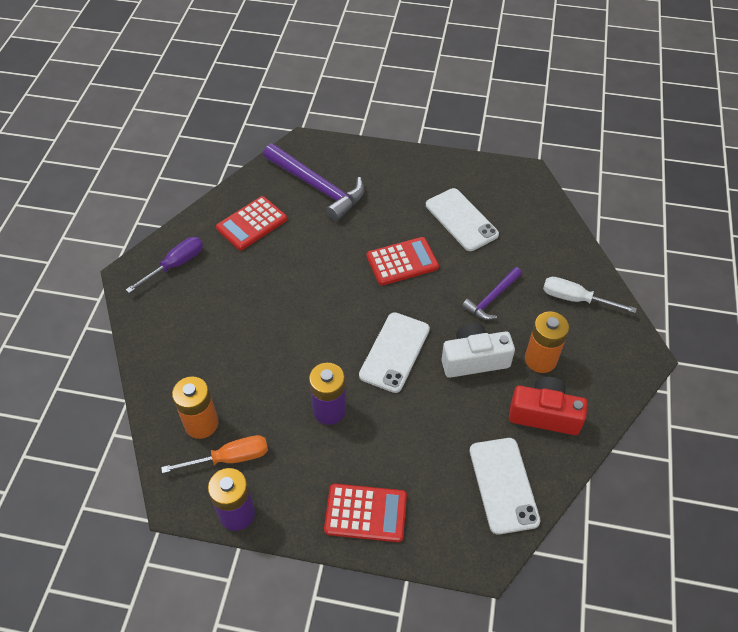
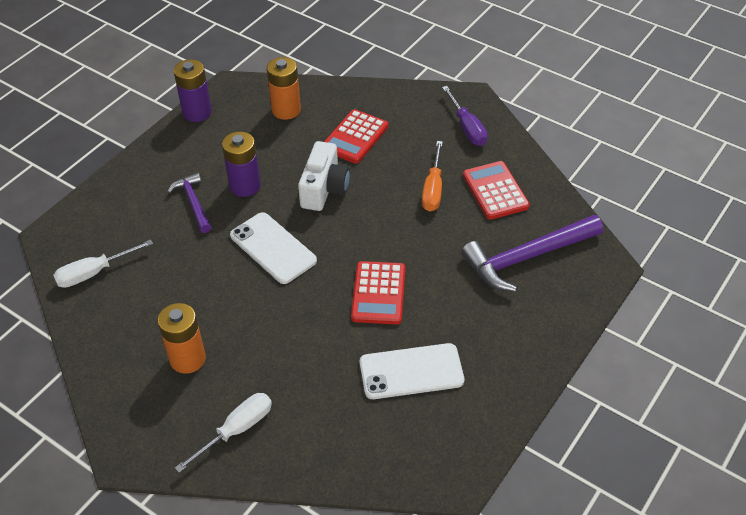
camera: 115 degrees right, 5 degrees down
(230, 458) = (244, 119): orange screwdriver -> orange screwdriver (433, 189)
(365, 513) = (141, 180): red calculator -> red calculator (355, 137)
(474, 359) = (224, 304): white camera -> white camera (324, 188)
(492, 298) = (285, 351): purple hammer -> purple hammer (193, 203)
(503, 485) = (94, 273): white phone -> white screwdriver
(544, 414) = (131, 333): red camera -> none

